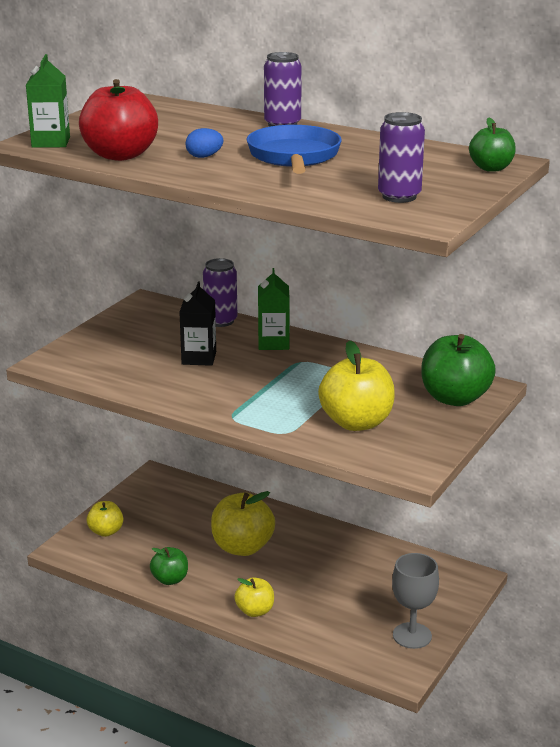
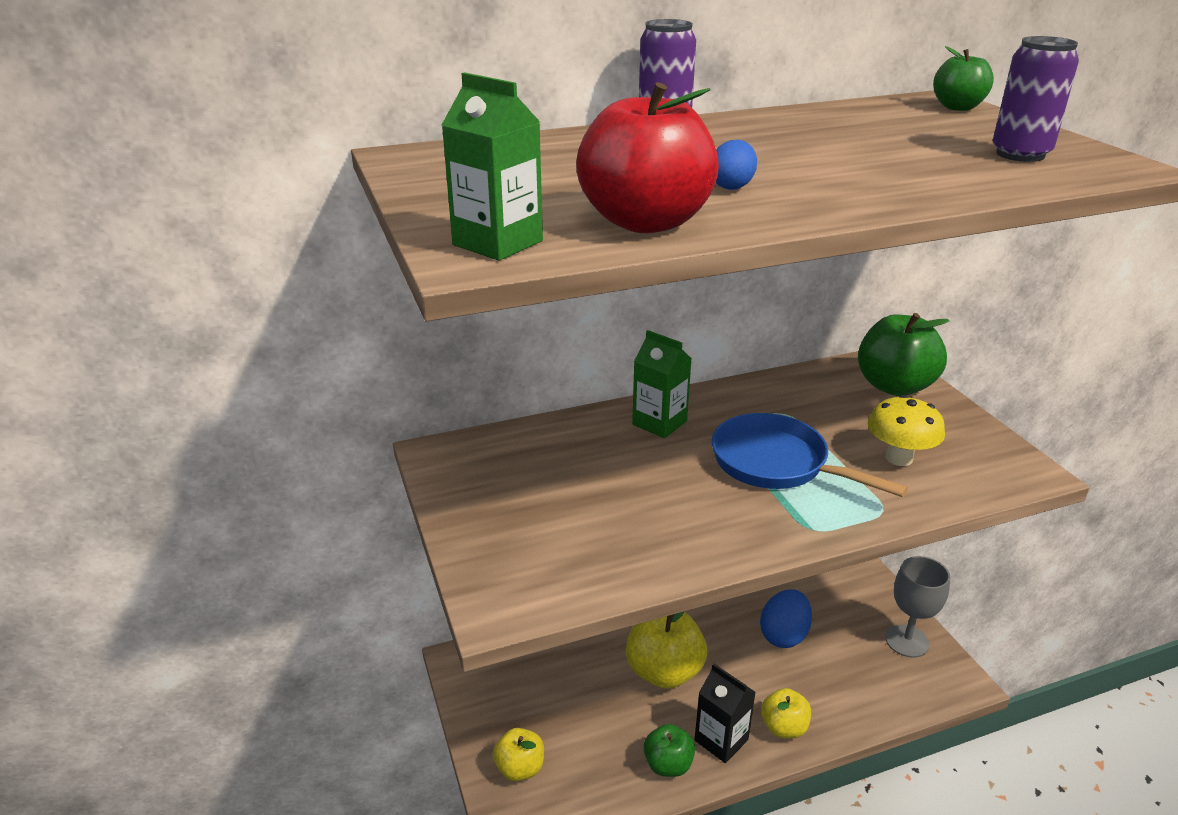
camera: 50 degrees left, 5 degrees up
(199, 358) = (635, 484): black carton -> black carton (721, 740)
(220, 321) = (561, 429): purple can -> none
(294, 157) = (803, 154): blue pan -> blue pan (776, 463)
(341, 580) = (783, 635): none -> blue egg
(356, 423) = (899, 458): yellow apple -> yellow mushroom

